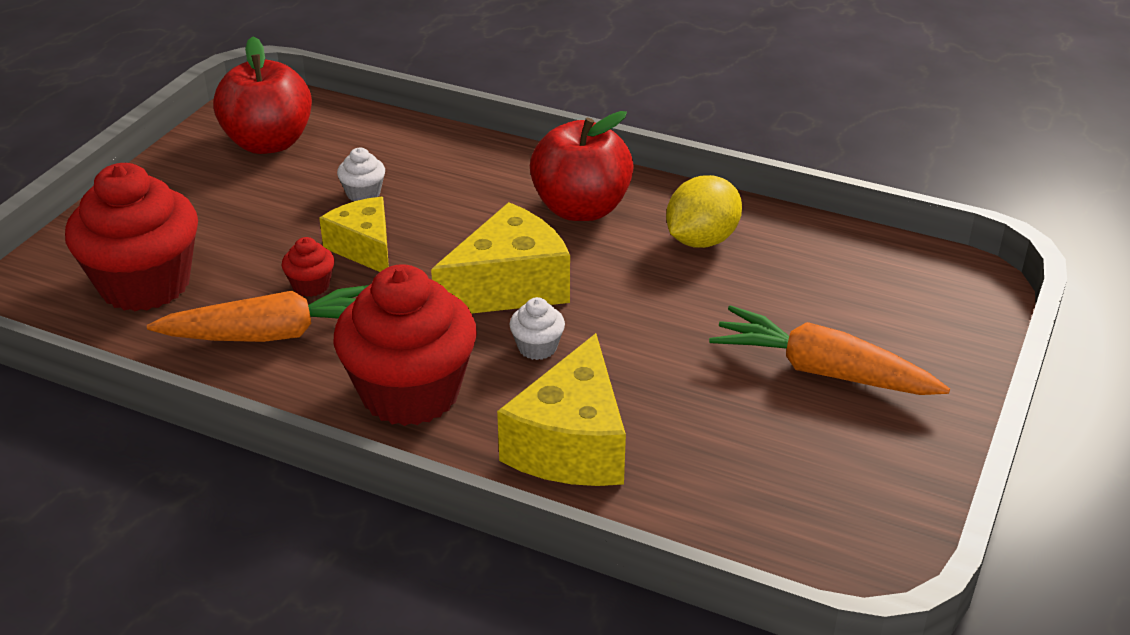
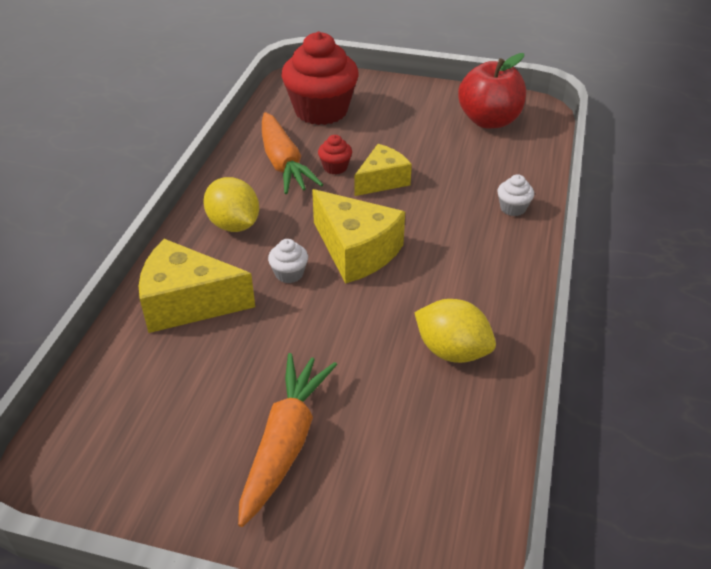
camera: 80 degrees right, 5 degrees up
(363, 193) = (446, 169): white cupcake -> white cupcake (513, 208)
(410, 393) = (234, 225): red cupcake -> yellow lemon
(581, 209) = (470, 275): red apple -> none

